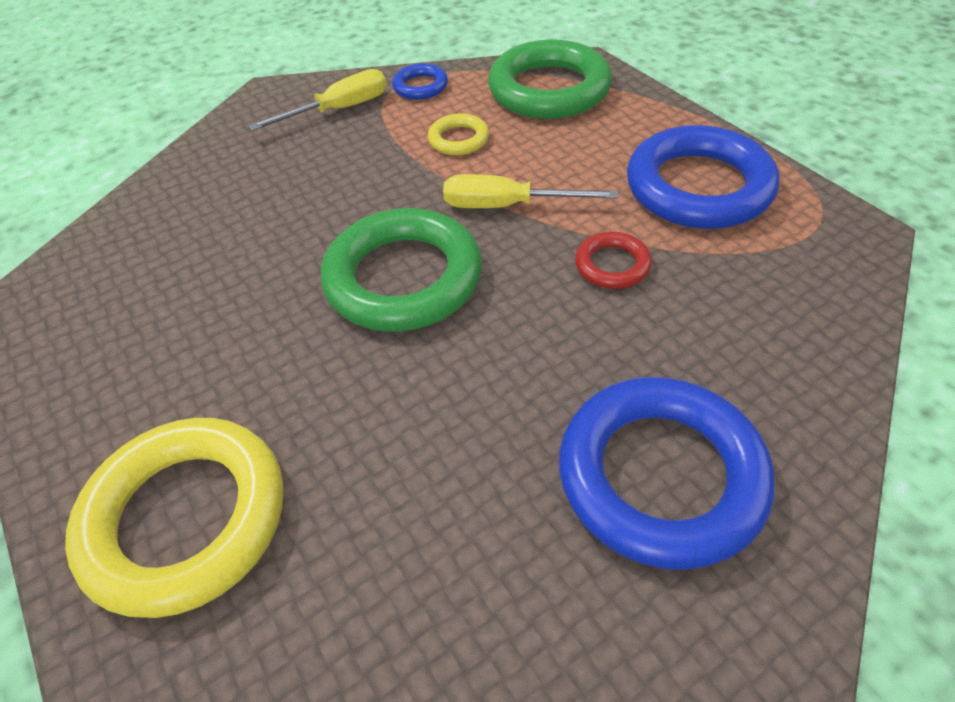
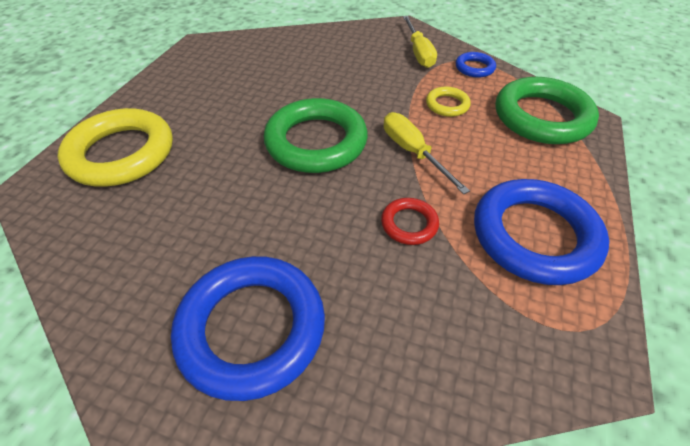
camera: 50 degrees right, 0 degrees up
(339, 110) = (418, 53): yellow screwdriver -> yellow screwdriver turned 60 degrees clockwise

